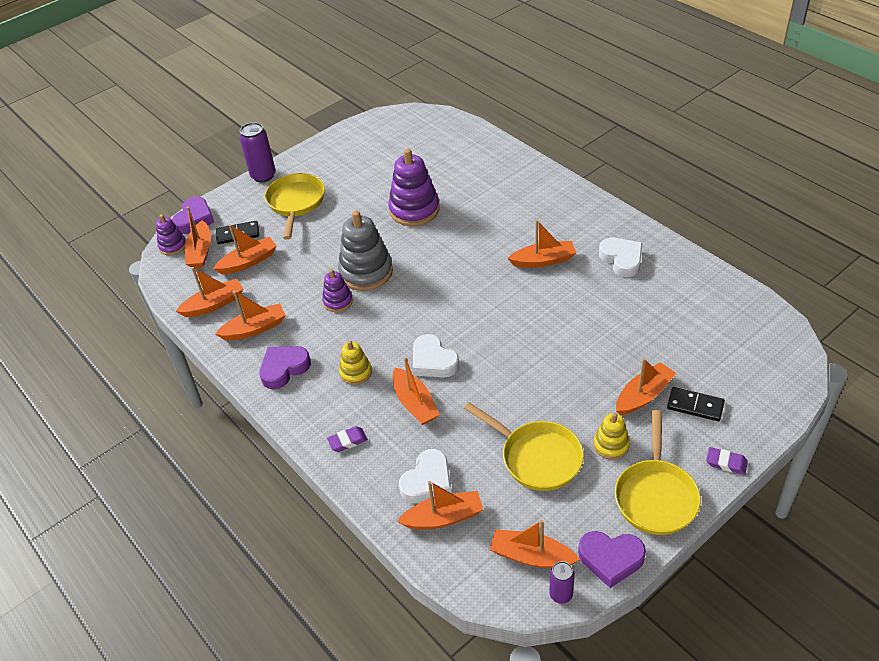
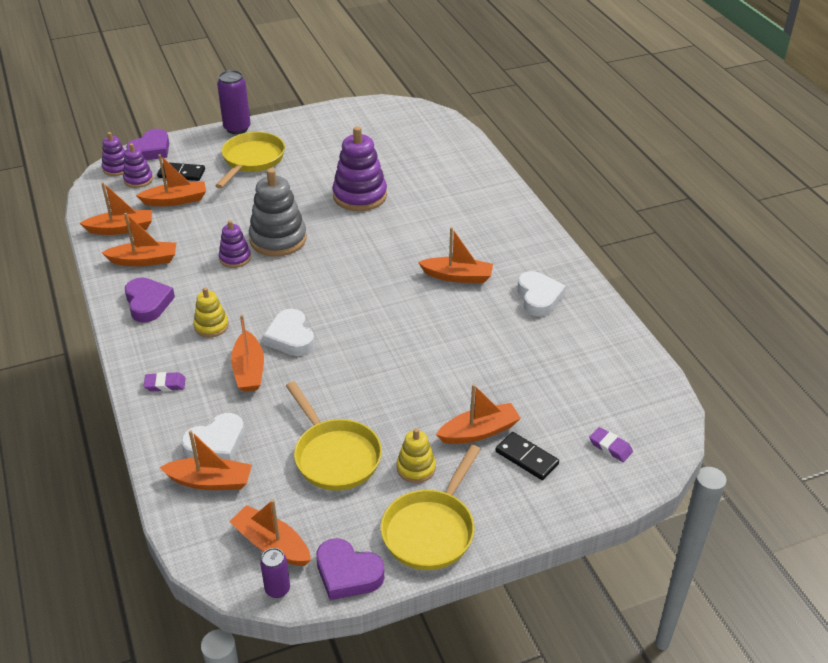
camera: 15 degrees right, 5 degrees down
(200, 251) = (138, 180): orange boat -> purple stacking toy
(284, 369) = (148, 303): purple heart -> purple heart turned 90 degrees clockwise
(726, 463) = (524, 522): purple eraser -> purple eraser (610, 447)

